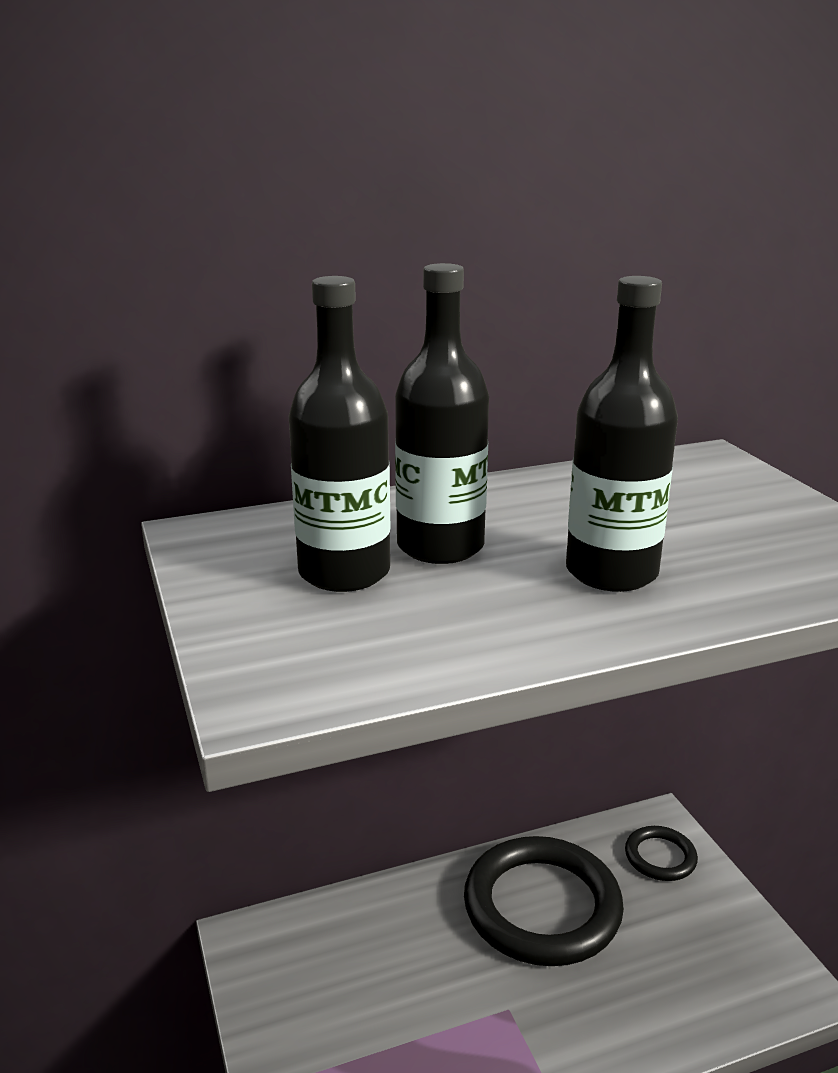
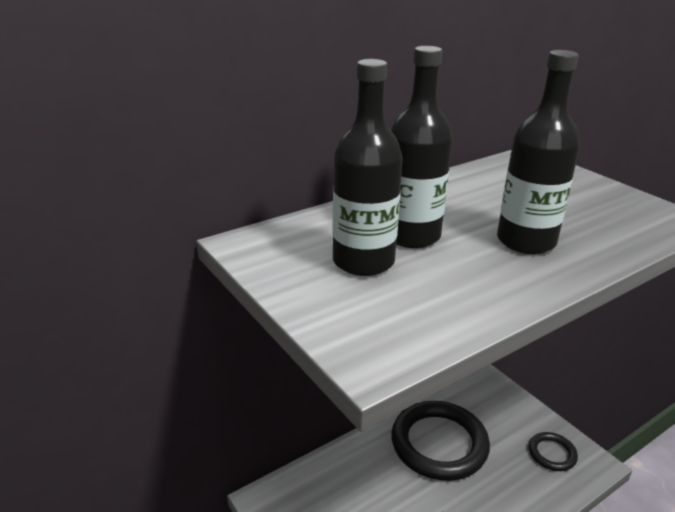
camera: 15 degrees left, 5 degrees up
(660, 857) = (494, 400): black ring -> black ring (552, 453)

